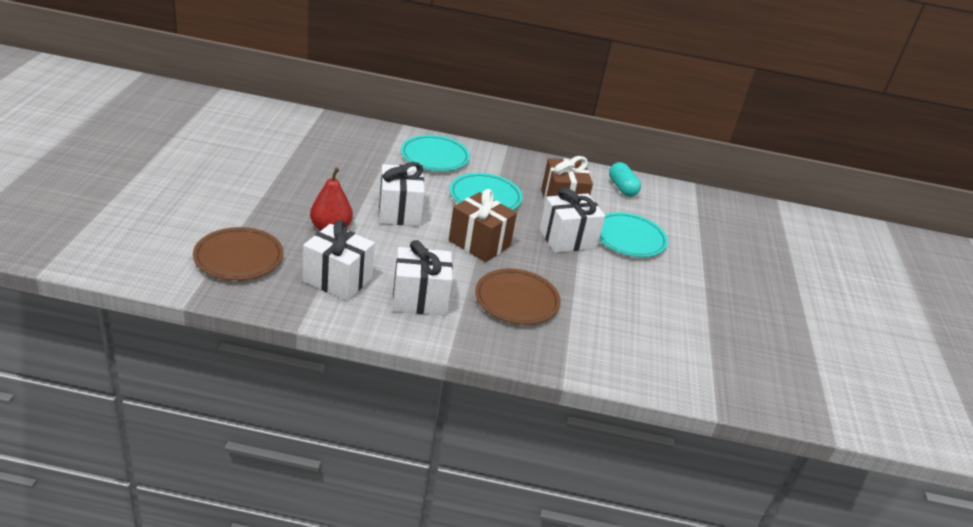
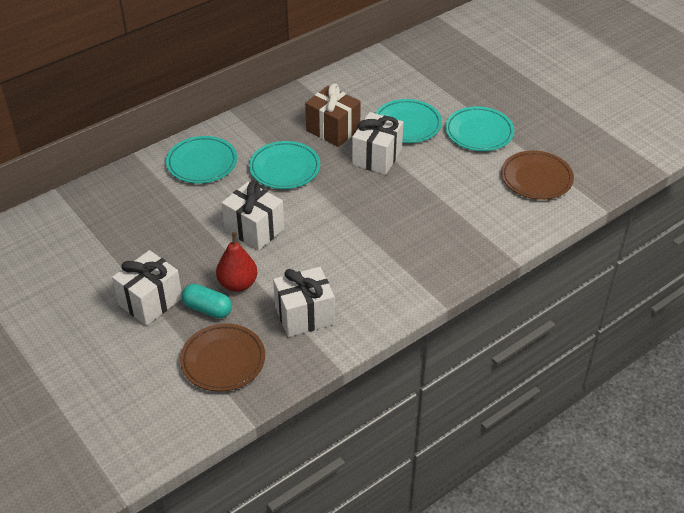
camera: 40 degrees left, 10 degrees up
(420, 299) = (369, 281): white gift -> white gift (150, 301)
(479, 243) = (337, 208): brown gift -> none
(516, 301) = (418, 230): brown plate -> brown plate (536, 178)
(622, 188) = (347, 85): turquoise capsule -> turquoise capsule (207, 309)
(684, 284) = (479, 132): none -> turquoise plate

